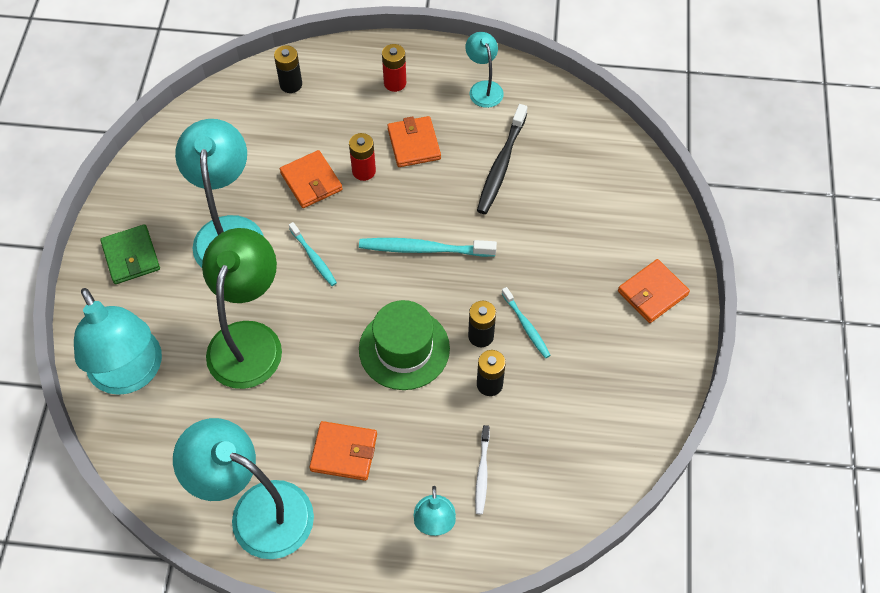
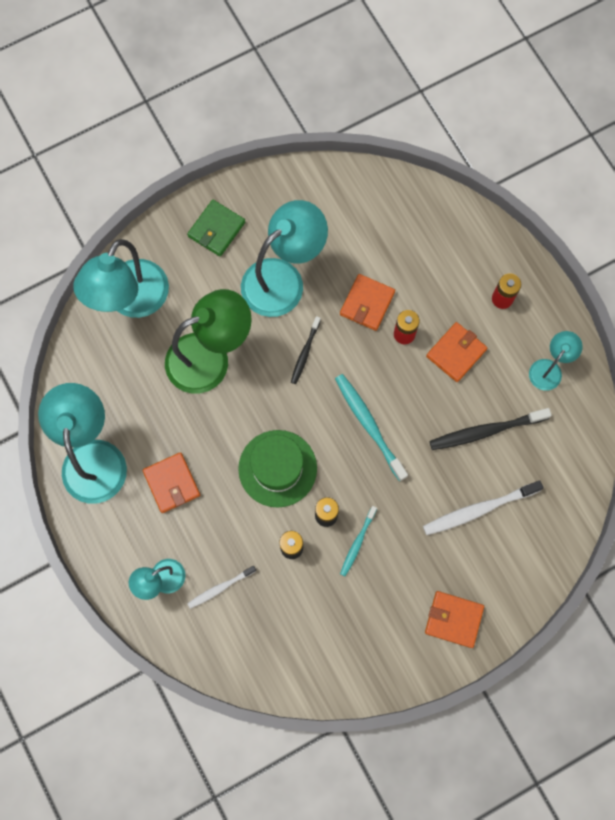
camera: 55 degrees right, 15 degrees up
(291, 84) = (441, 224): black battery -> none
(314, 258) = (305, 353): turquoise toothbrush -> black toothbrush
(567, 213) = (478, 510): none -> white toothbrush

